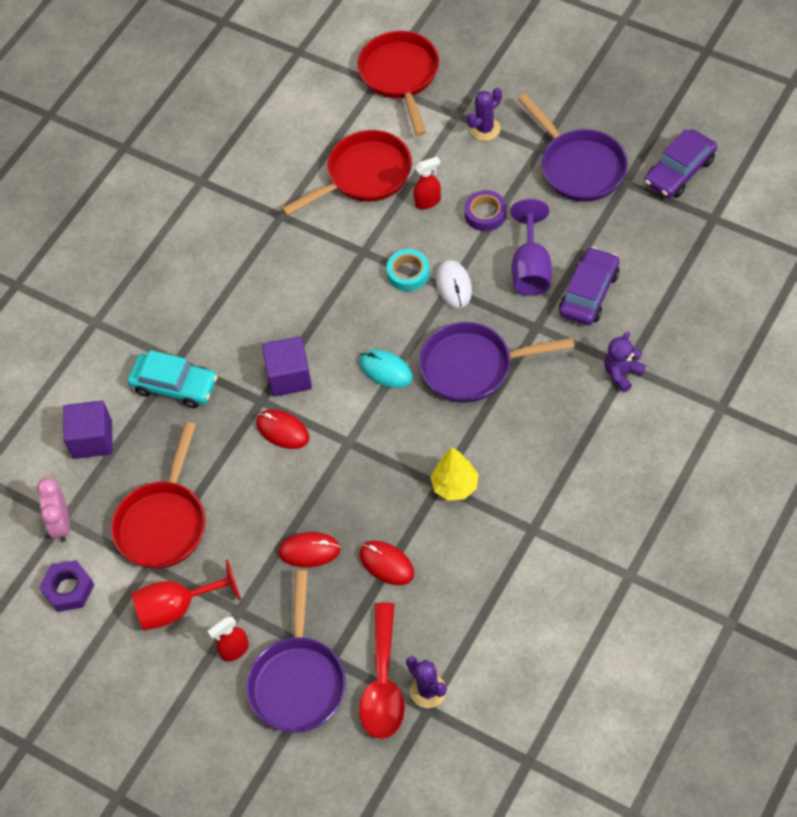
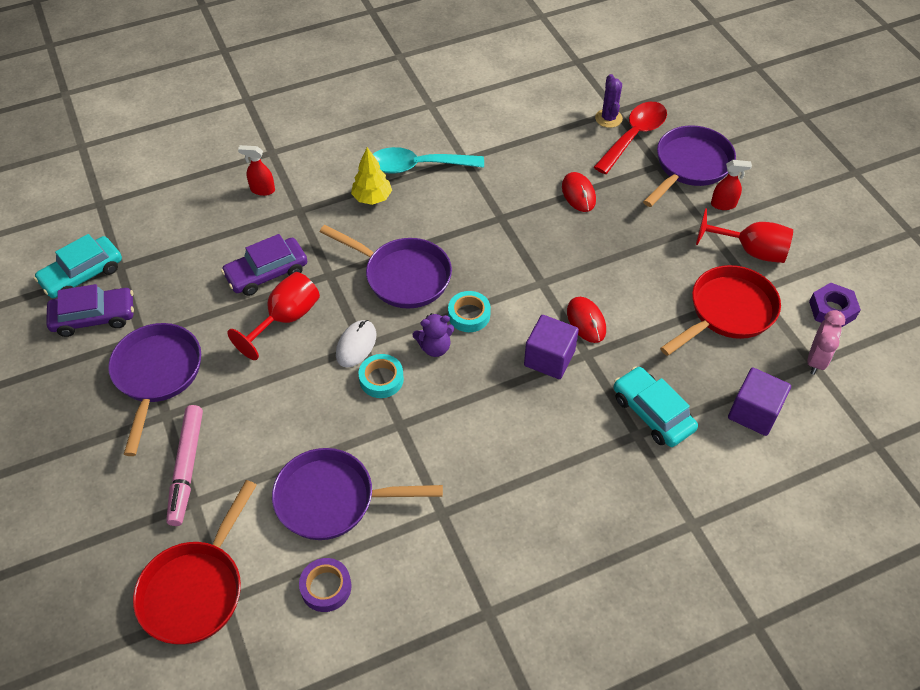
camera: 150 degrees left, 5 degrees down
(309, 551) = (627, 231): red mouse -> none
(364, 176) = (332, 499): red pan -> purple pan
(386, 370) = (469, 315): turquoise mouse -> turquoise tape
(428, 201) = (304, 432): red spray bottle -> red spray bottle (262, 190)
(455, 486) = (490, 210): yellow tree -> yellow tree (372, 198)
(485, 129) = (187, 468): purple cactus -> pink marker
(485, 214) = (271, 387): purple tape -> purple tape (326, 587)
(531, 268) = (286, 319): purple goblet -> red goblet
(568, 489) = (418, 166): none -> turquoise spoon
(622, 373) = (307, 208): purple teddy bear -> purple teddy bear (435, 347)
(733, 193) = (82, 274): none -> turquoise car

